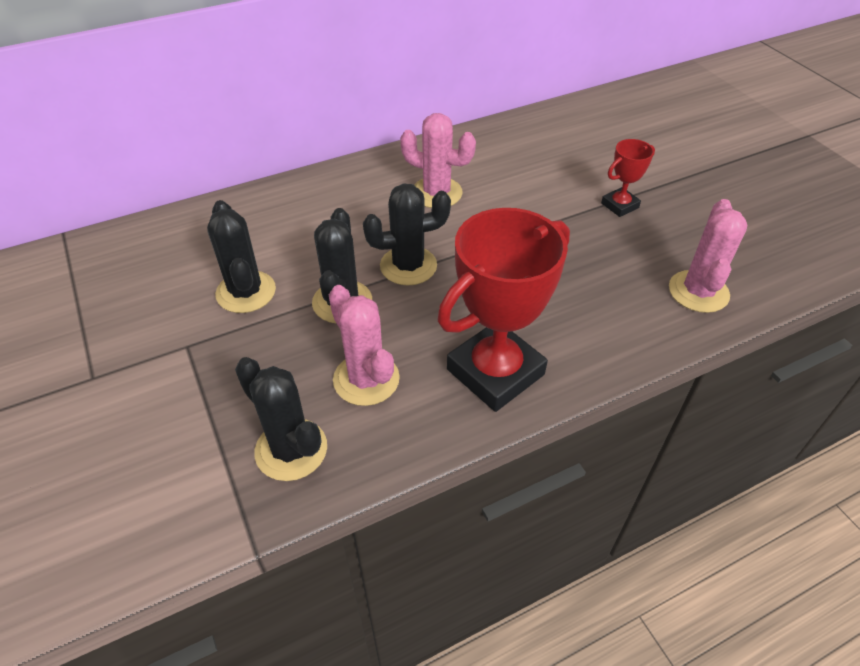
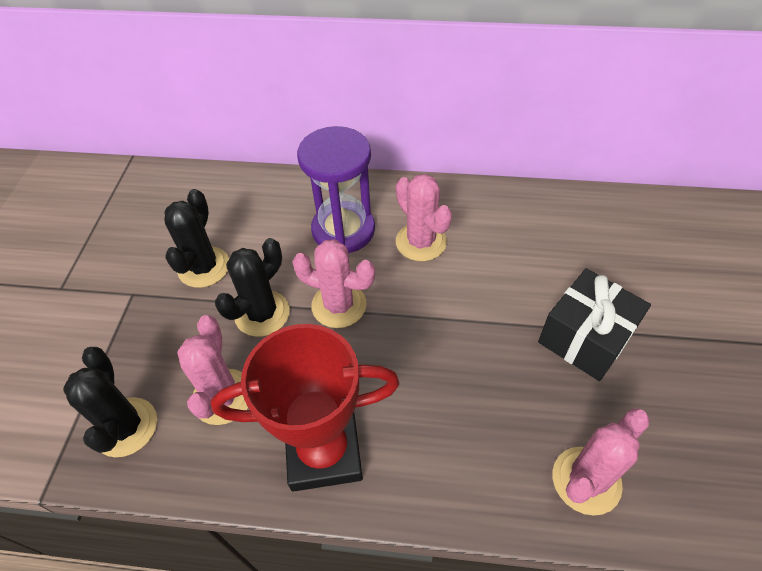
camera: 35 degrees right, 5 degrees up
(358, 210) = (343, 230): none -> purple hourglass
(408, 266) = (339, 305): black cactus -> pink cactus
(620, 205) = (585, 337): red trophy -> black gift

